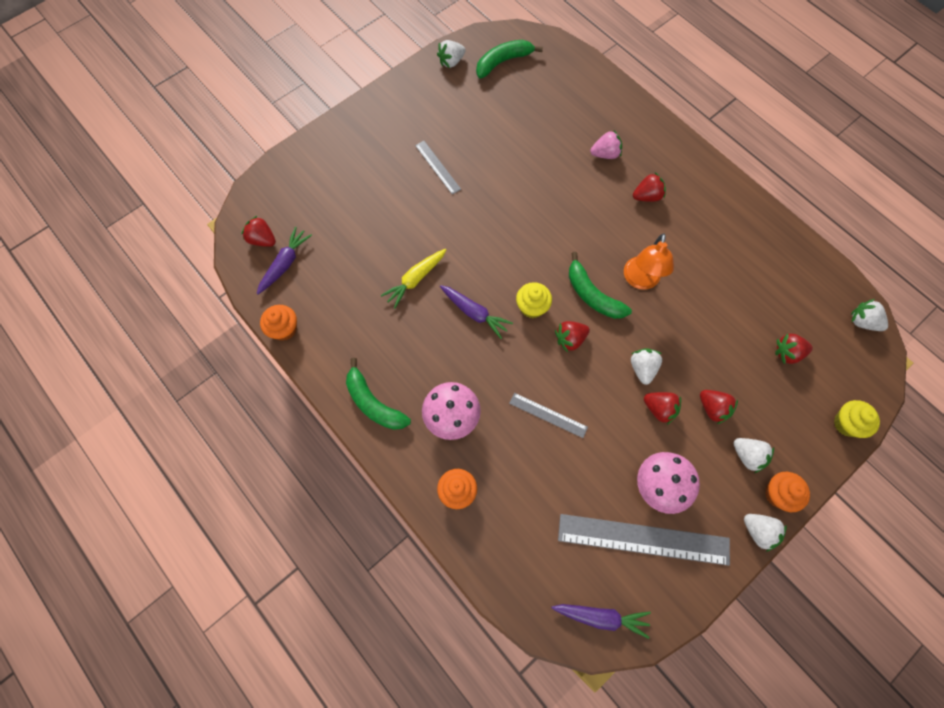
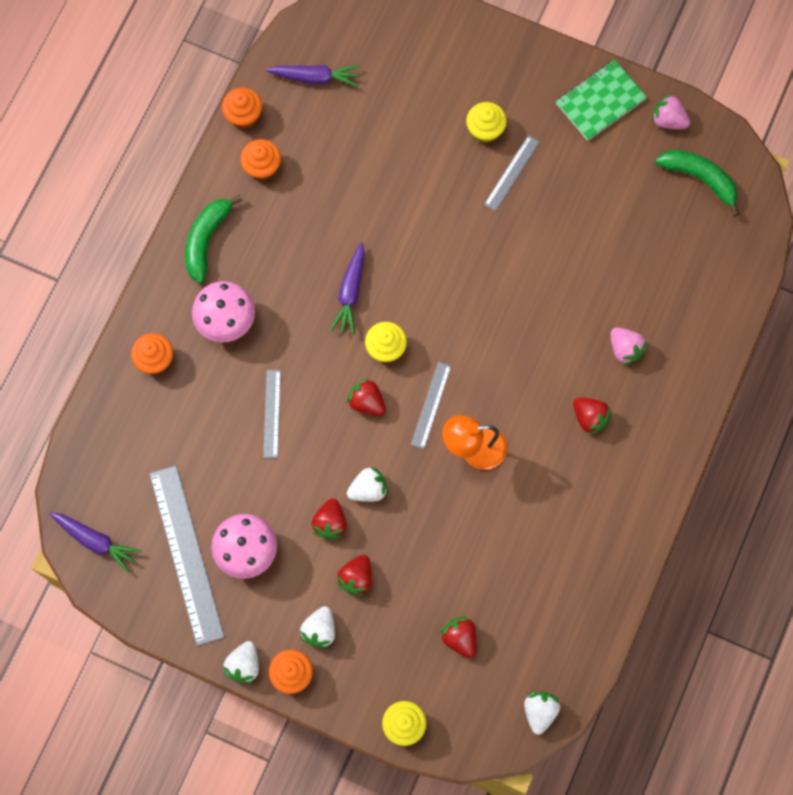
camera: 65 degrees right, 5 degrees up
(262, 239) = (332, 41): red strawberry -> none
(335, 333) = (262, 167): none -> orange cupcake
(395, 170) = (485, 130): none -> yellow cupcake
(415, 93) = (600, 101): none -> green notebook
(415, 279) = (360, 215): yellow carrot -> none
(451, 62) = (668, 120): white strawberry -> pink strawberry
(592, 295) = (431, 405): green banana -> grey ruler
(601, 617) = (96, 541): purple carrot -> purple carrot turned 45 degrees counterclockwise

